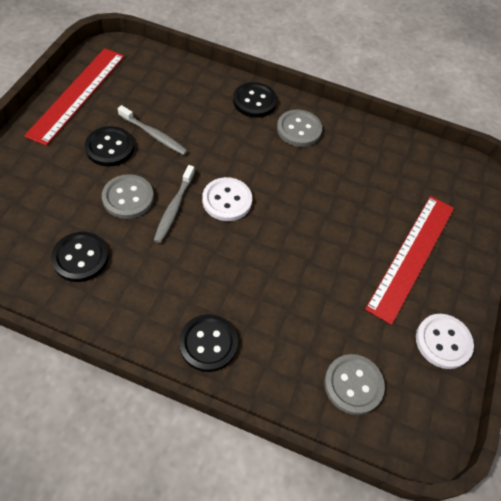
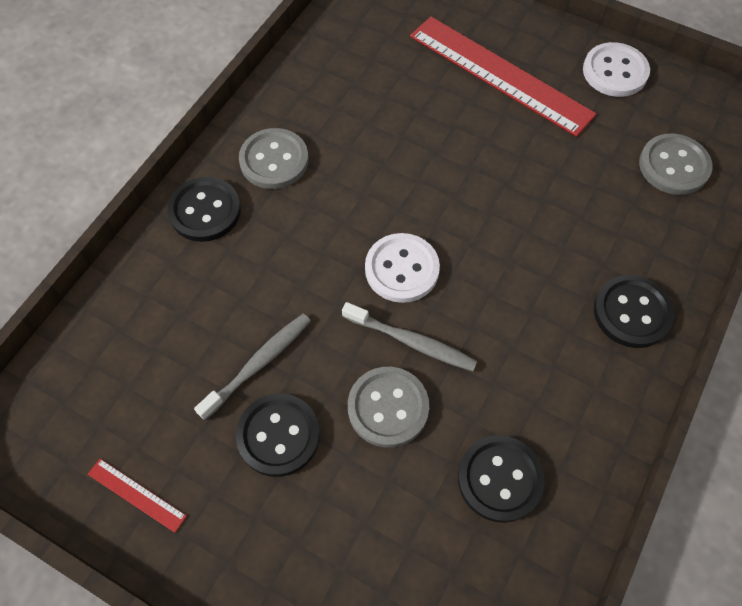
camera: 75 degrees left, 5 degrees up
(77, 94) = (136, 495): red ruler -> red ruler, size x0.41

